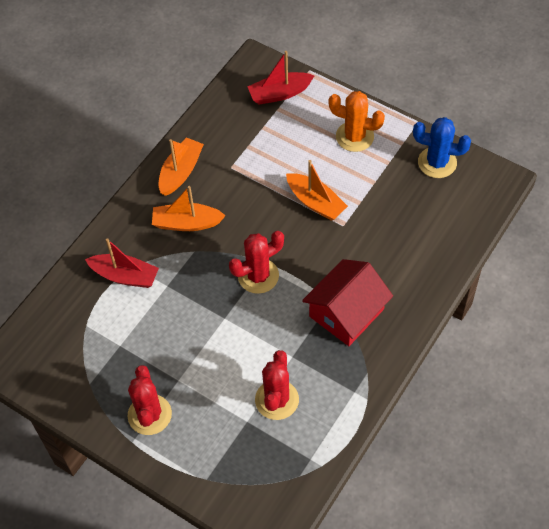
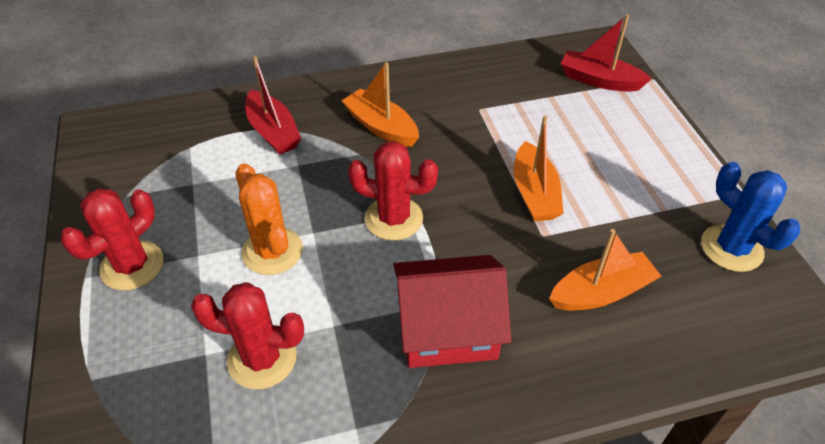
camera: 40 degrees right, 10 degrees down
(181, 172) = (426, 85): orange boat -> orange boat (601, 292)
(277, 400) = (262, 359): red cactus -> red cactus turned 45 degrees clockwise
(354, 137) = (646, 161): orange cactus -> orange cactus (272, 251)

